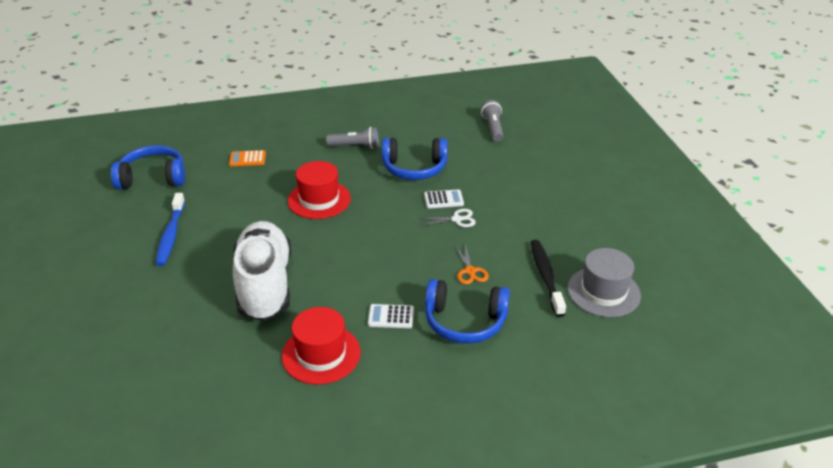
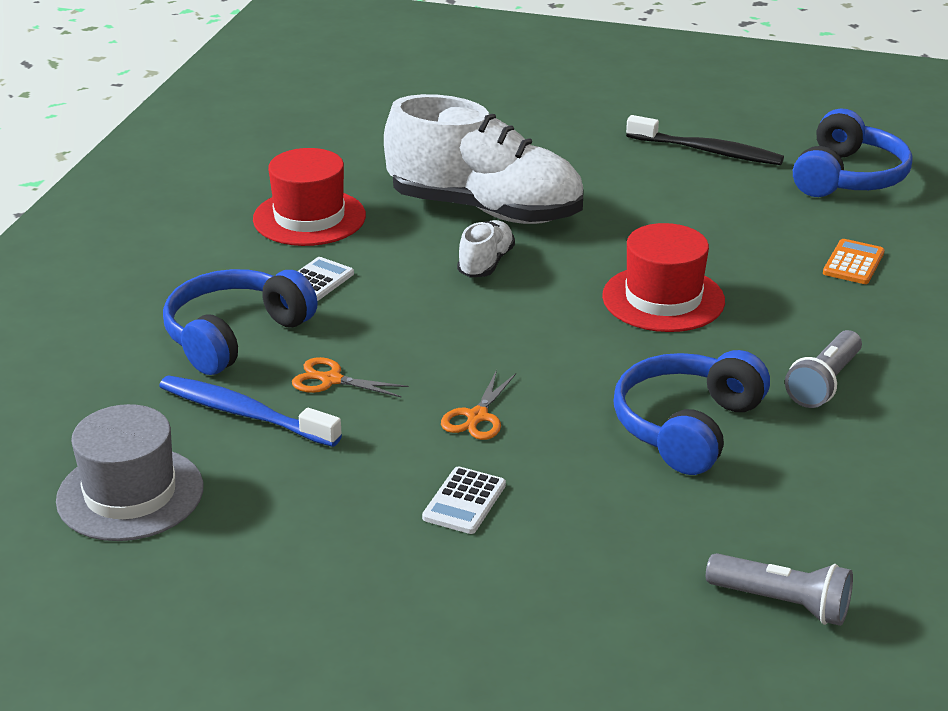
camera: 120 degrees right, 5 degrees down
(171, 235) = (671, 168): blue toothbrush -> blue toothbrush (244, 413)
(325, 263) = (486, 263): none -> white shoe
(443, 199) = (550, 424): white calculator -> white calculator (464, 501)
(456, 219) = (477, 417): white scissors -> orange scissors
(546, 276) = (234, 449): black toothbrush -> black toothbrush (708, 151)

